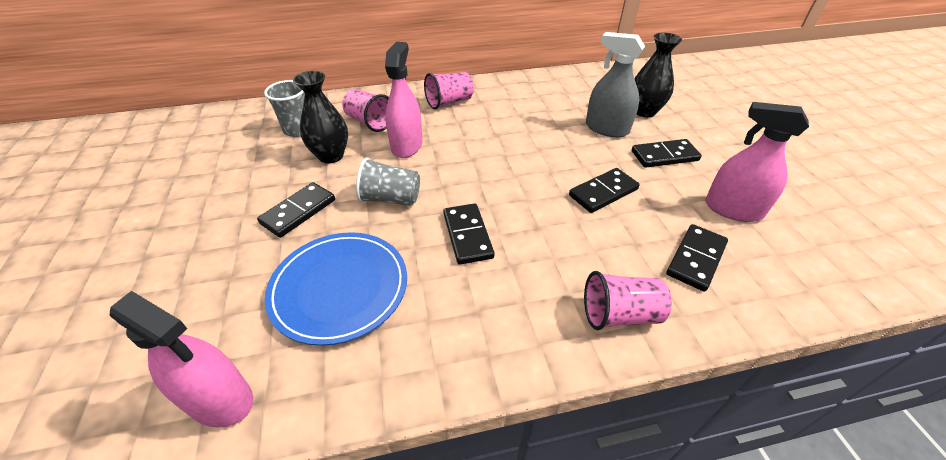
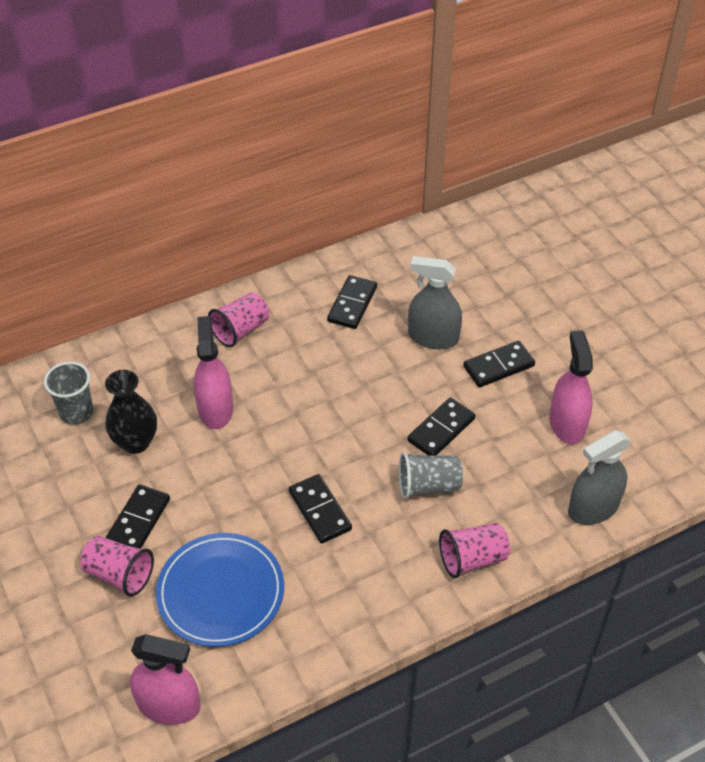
camera: 15 degrees left, 5 degrees up
(369, 122) = (157, 382): pink cup -> pink cup (119, 574)
(391, 199) = (227, 484): grey cup -> grey cup (428, 486)
(644, 111) = (472, 300): black vase -> none
(696, 259) = (533, 489): black domino -> black domino (352, 304)
(733, 209) = (567, 424): pink spray bottle -> pink spray bottle turned 75 degrees clockwise
(767, 291) = (593, 508): none -> grey spray bottle

